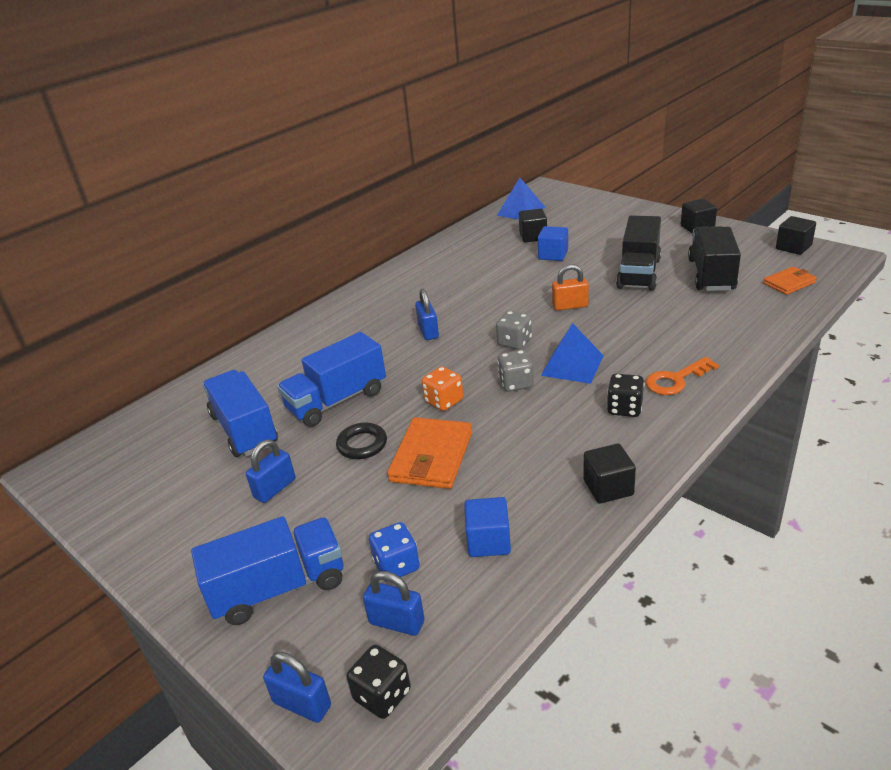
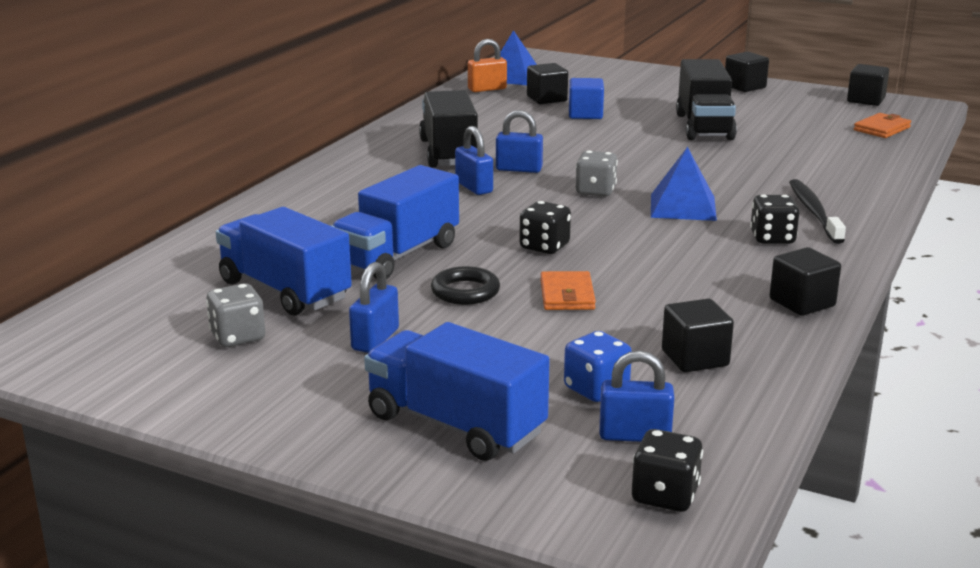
camera: 20 degrees left, 10 degrees down
(279, 588) = (455, 424): blue truck -> blue truck turned 105 degrees counterclockwise
(302, 704) = (569, 516): blue padlock -> blue padlock (519, 169)
(431, 457) = (567, 295): orange wallet -> orange wallet, size x0.60
(444, 401) = (544, 247): orange dice -> black dice
(488, 541) = (695, 358): blue cube -> black cube
(516, 383) = (625, 226): grey dice -> grey dice (238, 337)
(570, 306) = (641, 157): orange padlock -> orange padlock (487, 89)
(676, 380) = (813, 212): orange key -> black toothbrush
(711, 275) = (790, 125): black truck -> black truck (449, 153)

